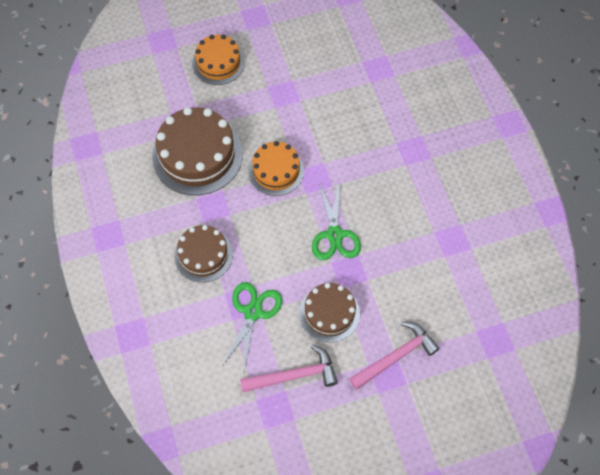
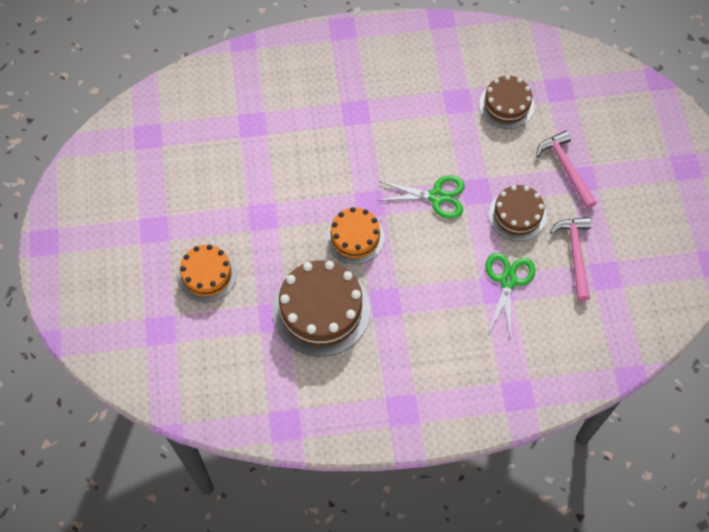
camera: 80 degrees left, 0 degrees up
(203, 255) = (440, 318): brown cake -> brown cake (506, 105)
(253, 312) = (508, 281): green scissors -> green scissors turned 75 degrees clockwise

